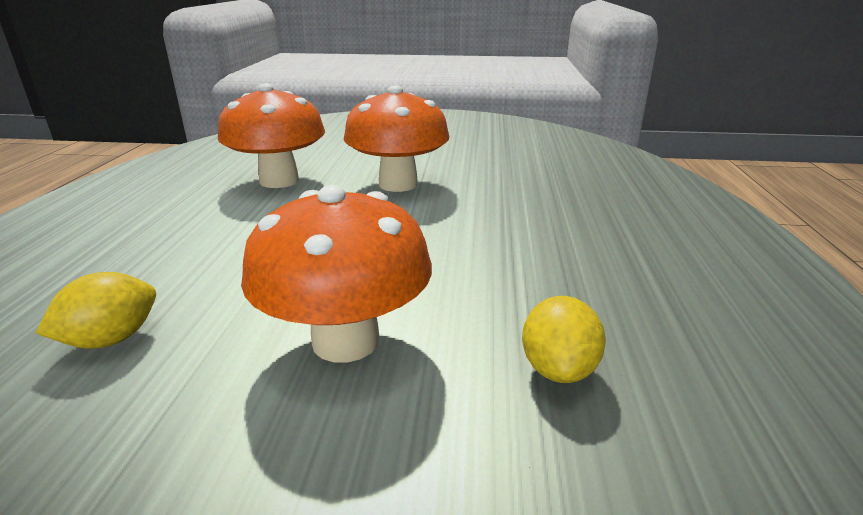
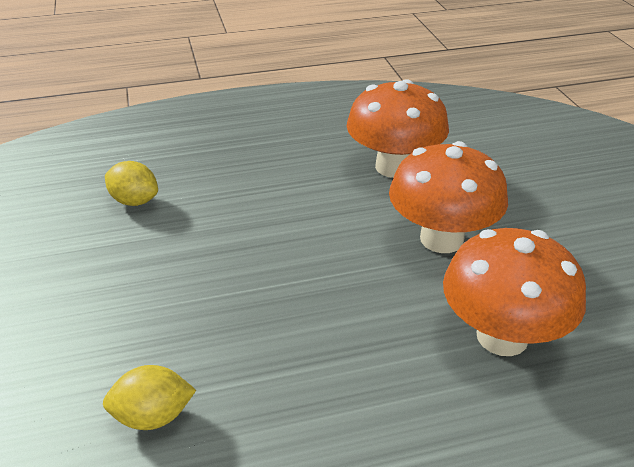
camera: 70 degrees right, 10 degrees up
(345, 340) = (158, 294): orange mushroom -> orange mushroom (502, 336)

